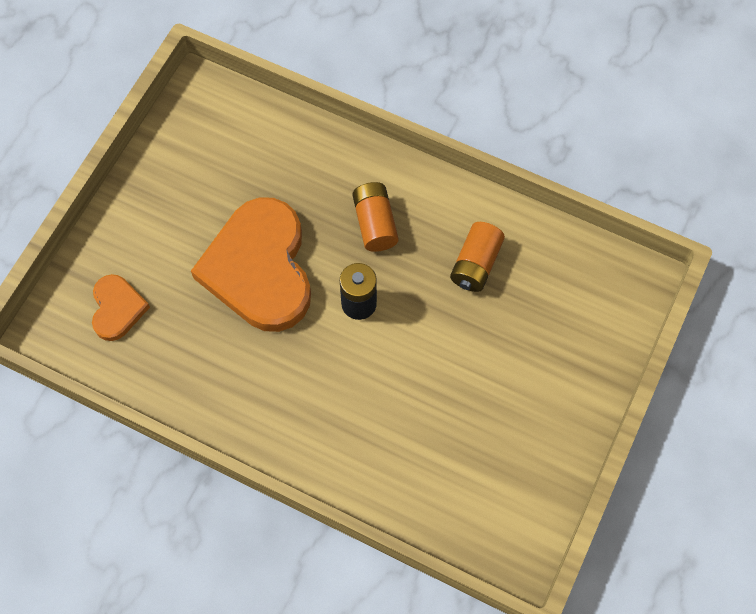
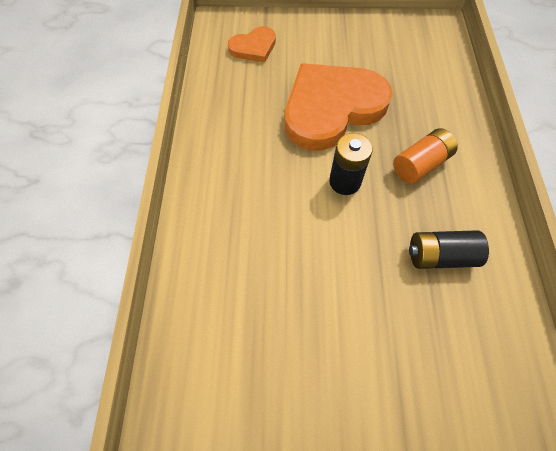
camera: 65 degrees right, 5 degrees down
(476, 264) = (440, 256): orange battery -> black battery

